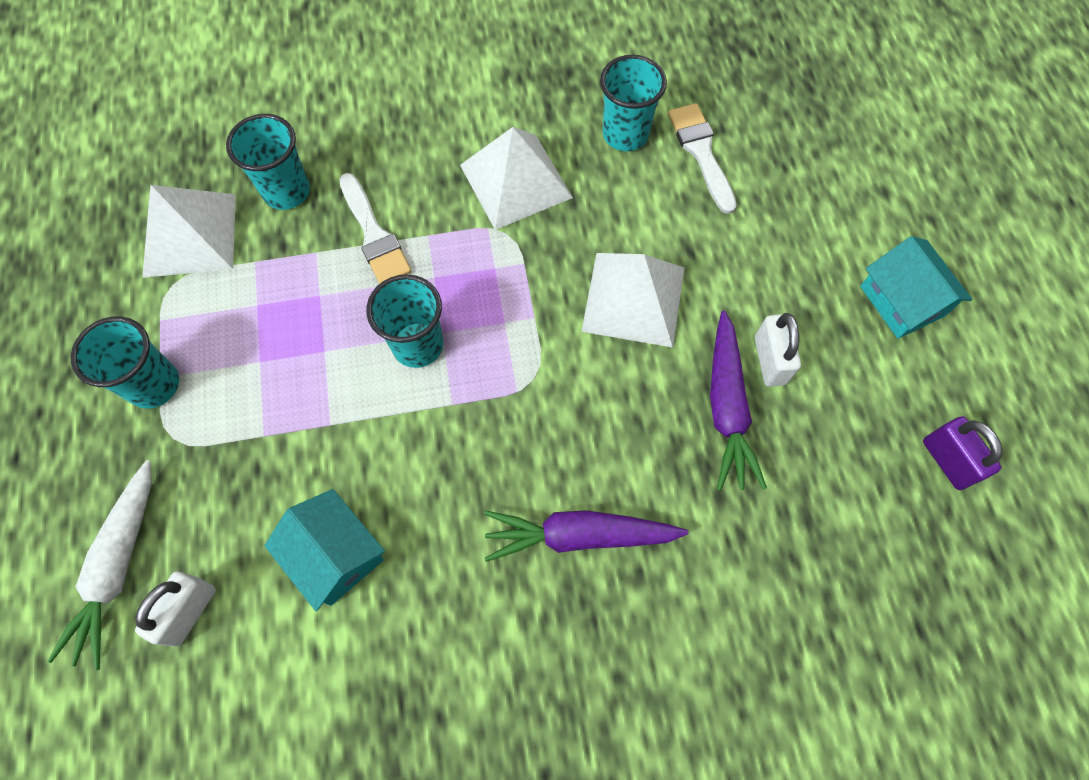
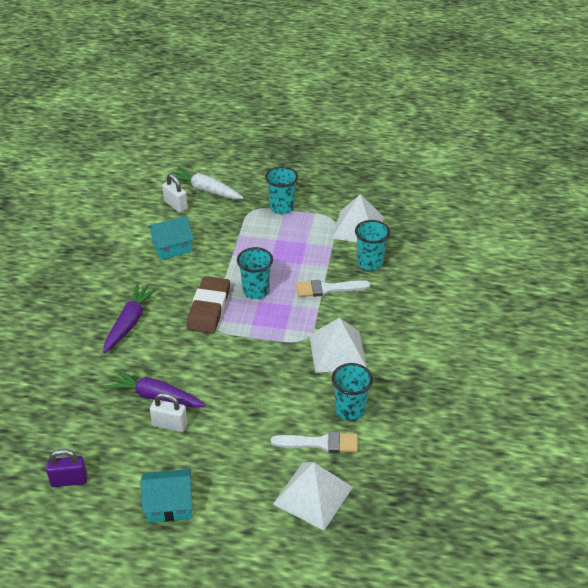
camera: 110 degrees right, 25 degrees down
(491, 407) = (209, 308): none -> brown eraser
(633, 298) = (238, 379): white pyramid -> white pyramid (313, 495)

